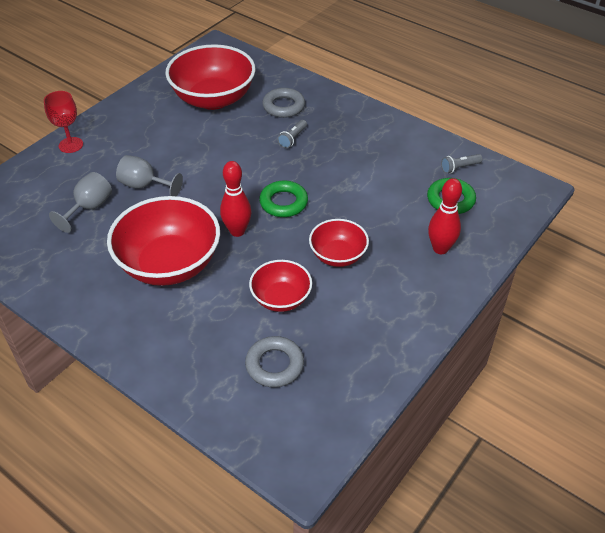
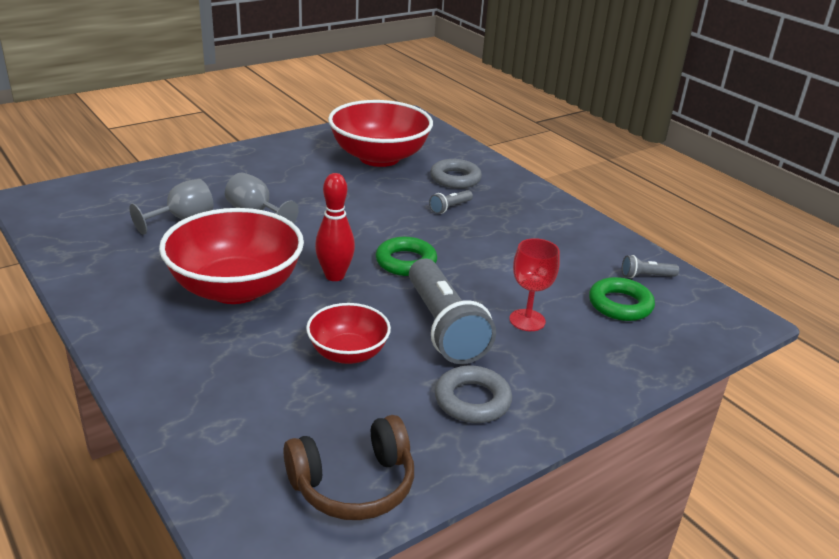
camera: 15 degrees right, 15 degrees down
(71, 145) = (201, 164): red goblet -> red goblet (527, 320)
(274, 365) = (298, 421): grey ring -> grey ring (472, 400)
(335, 402) = (353, 485): none -> brown headphones
(338, 256) = (444, 327): red bowl -> grey flashlight
(440, 248) = (583, 351): red bowling pin -> none

